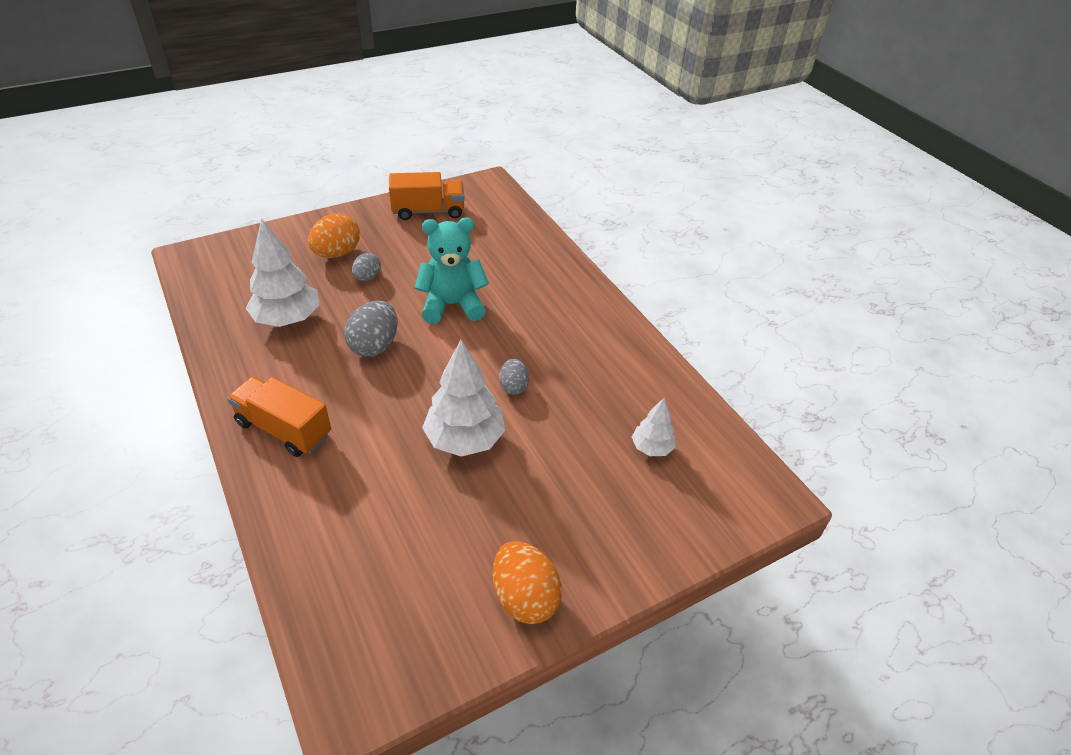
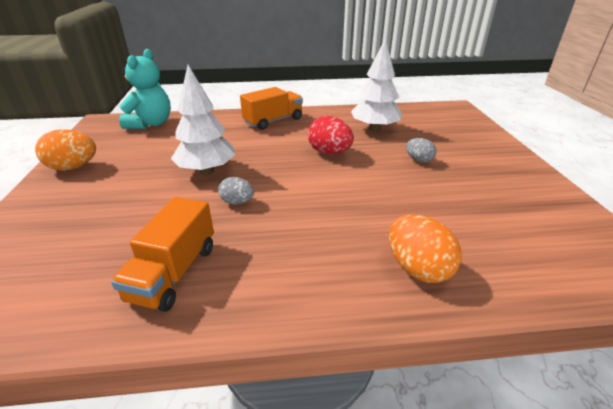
camera: 115 degrees right, 10 degrees down
(337, 253) = (457, 152): orange egg -> orange egg (417, 268)
(374, 345) = (329, 153): grey egg -> red egg
(428, 211) = (545, 208): orange truck -> orange truck (174, 272)
(452, 305) = (364, 193): turquoise teddy bear -> turquoise teddy bear (151, 124)
(651, 448) = (87, 262): white tree -> none

